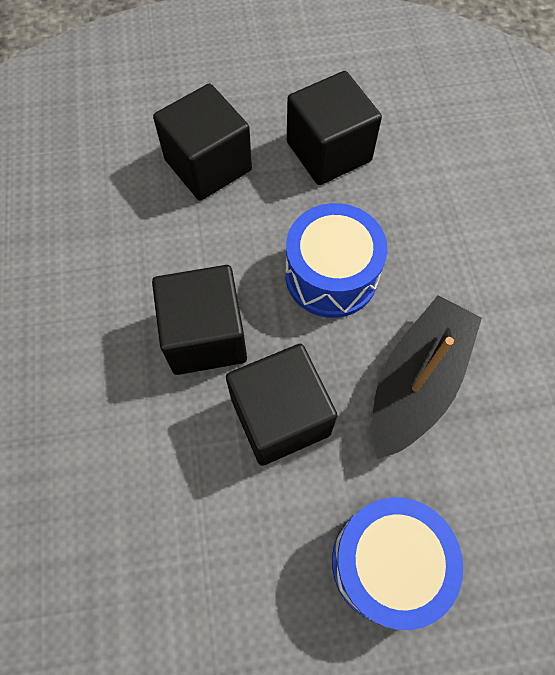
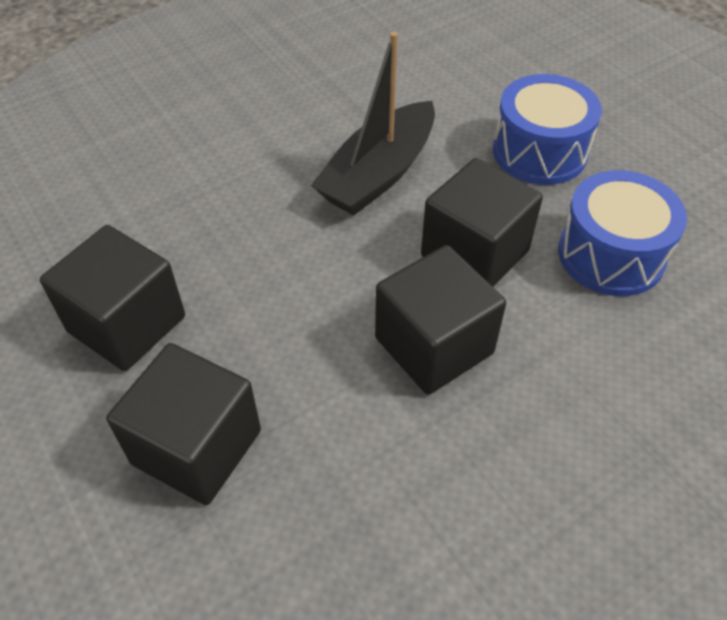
camera: 115 degrees left, 15 degrees down
(331, 275) = (300, 266): blue drum -> blue drum (611, 255)
(416, 382) = (378, 174): black boat -> black boat turned 60 degrees counterclockwise

